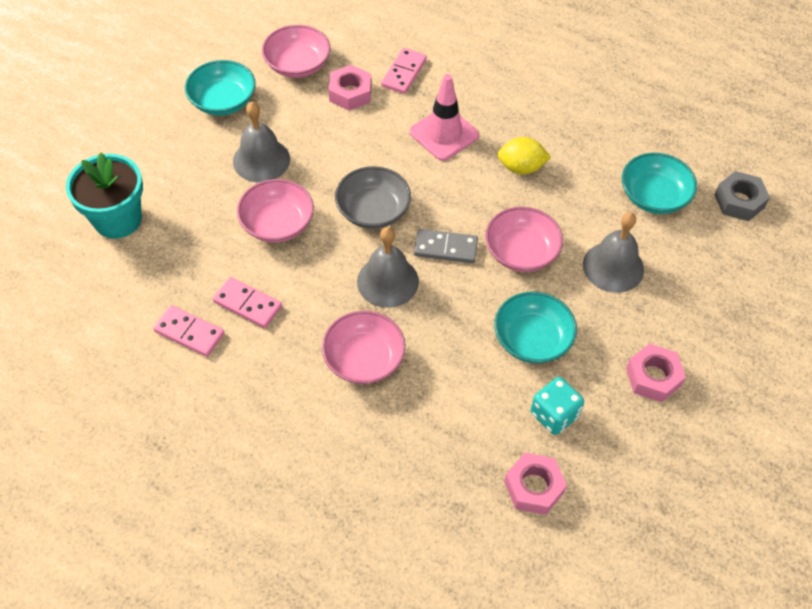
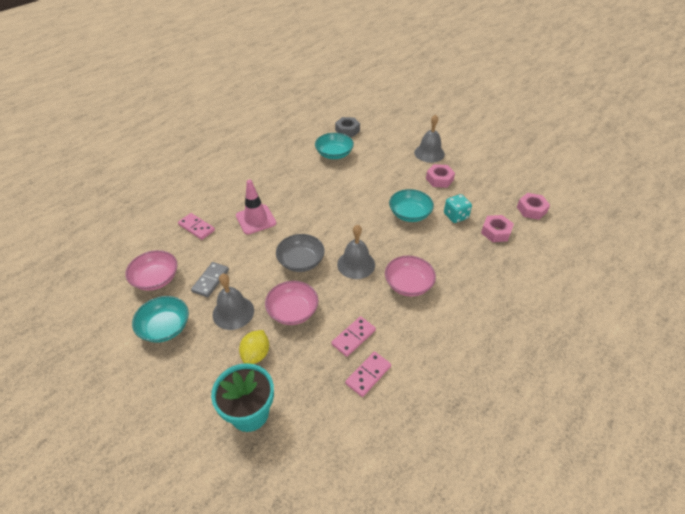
camera: 75 degrees left, 10 degrees down
(350, 93) = (198, 256): pink nut -> pink nut (531, 209)
(445, 248) = (340, 235): grey domino -> grey domino (210, 281)
(521, 167) = (295, 194): yellow lemon -> yellow lemon (256, 354)
(521, 252) = (353, 206): pink bowl -> none
(613, 267) = (372, 177): grey bell -> grey bell (429, 153)

